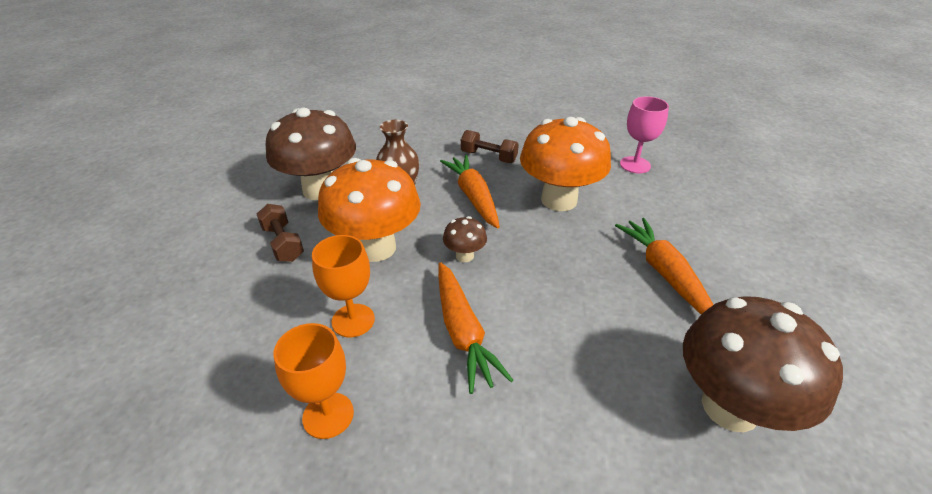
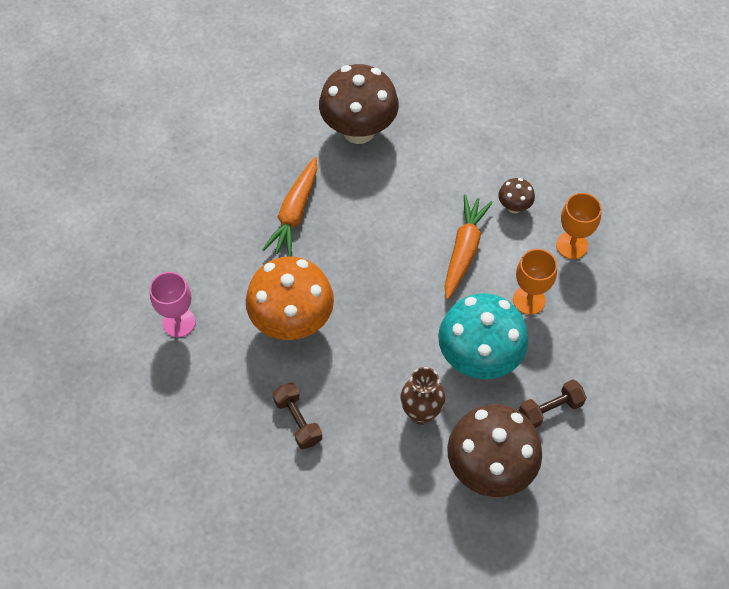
camera: 145 degrees left, 20 degrees up
(283, 243) = (550, 409): brown dumbbell -> brown dumbbell turned 60 degrees clockwise
(376, 248) = (478, 359): orange mushroom -> turquoise mushroom
(464, 256) = (417, 310): brown mushroom -> brown mushroom (514, 206)
(473, 197) = (359, 371): orange carrot -> none

